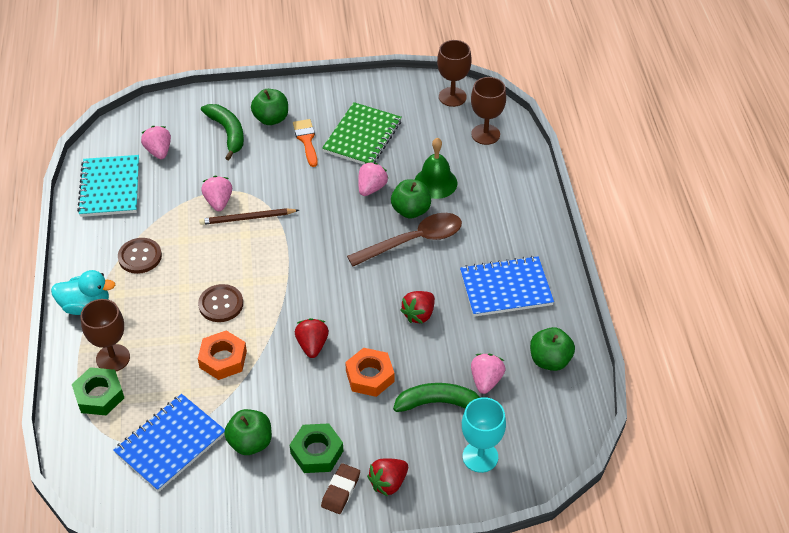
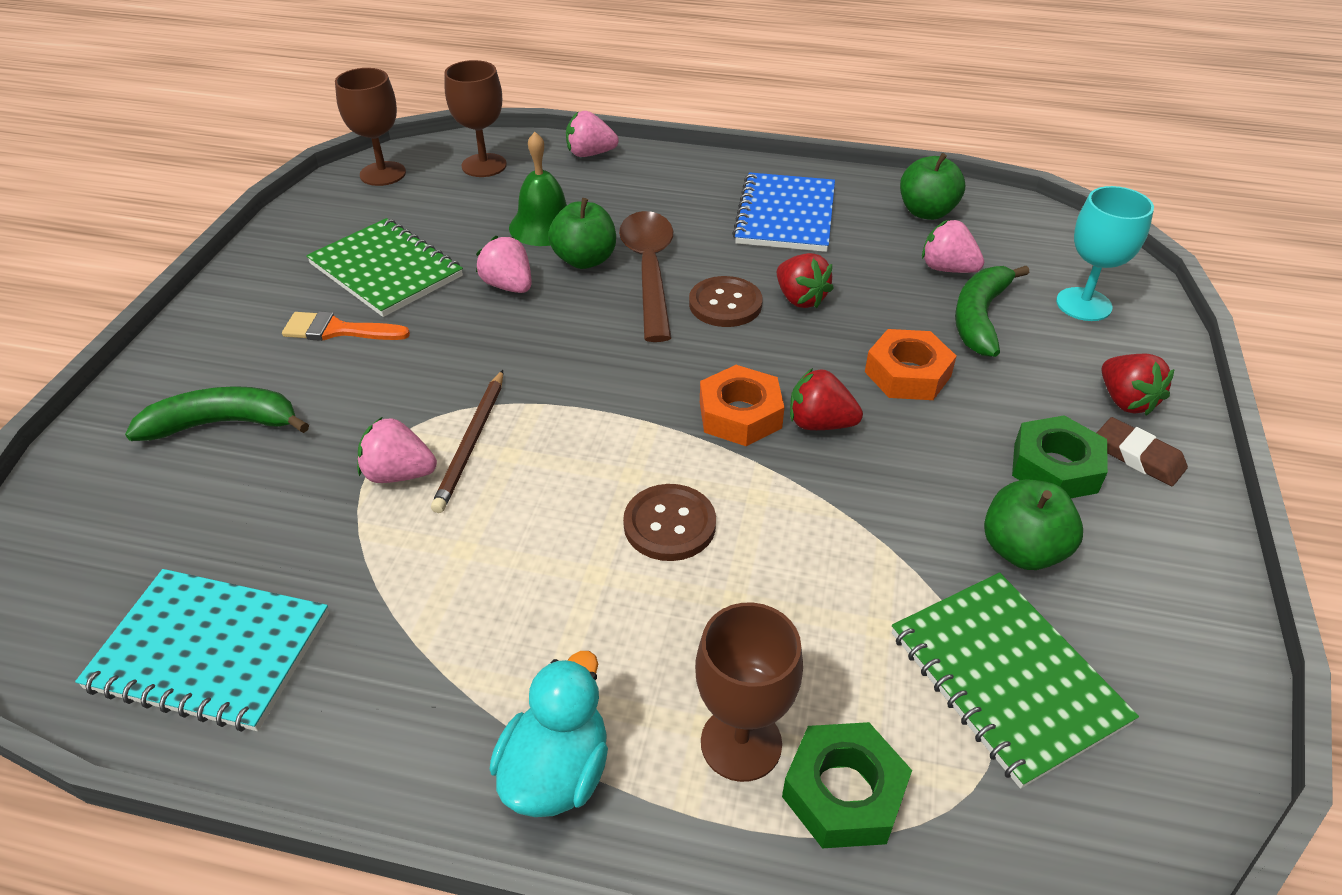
camera: 70 degrees left, 5 degrees down
(140, 257) = (465, 633): brown button -> brown button (725, 304)
(159, 151) = (175, 539): pink strawberry -> pink strawberry (590, 154)
(170, 444) = (1006, 677): blue notebook -> green notebook
(223, 359) = (810, 549): orange nut -> orange nut (740, 415)
(271, 119) = (244, 360): green apple -> none

